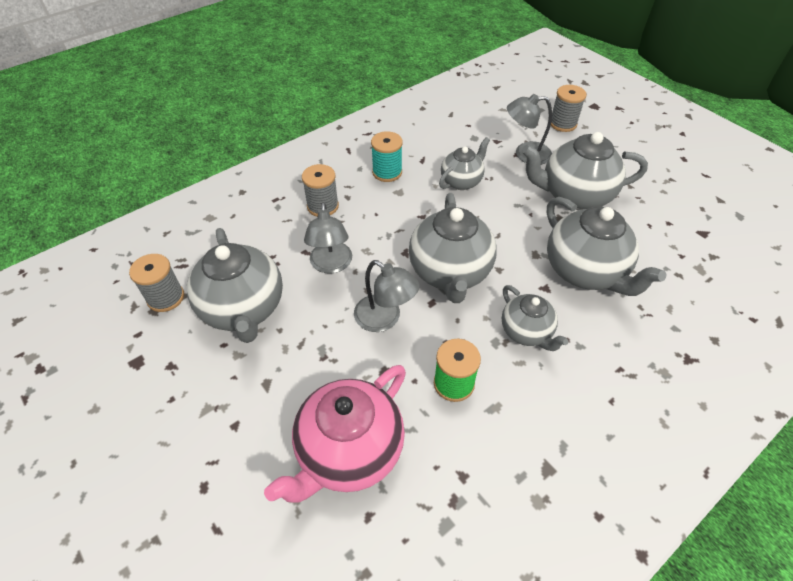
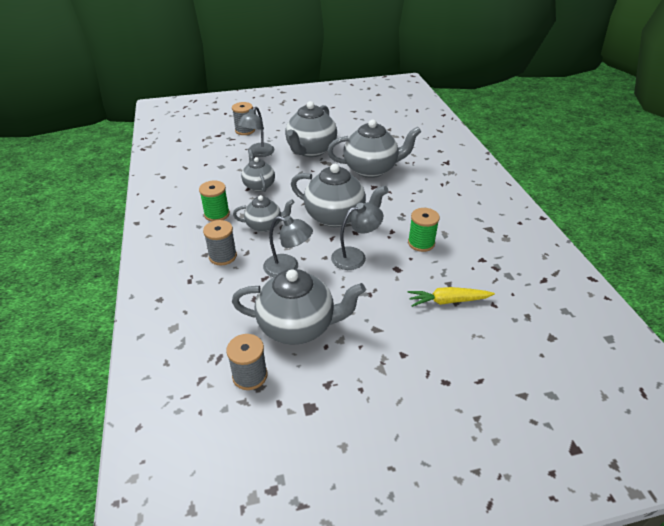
camera: 65 degrees left, 10 degrees down
(349, 452) = (448, 301): pink teapot -> yellow carrot
(387, 172) = (217, 214): turquoise spool -> green spool
(526, 332) = (400, 204): grey teapot -> grey teapot (265, 225)

